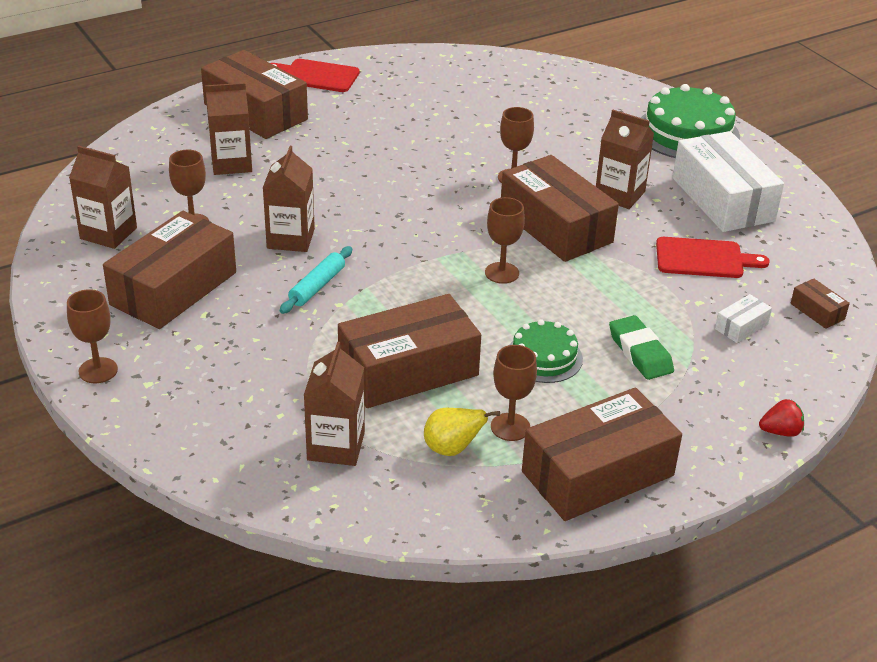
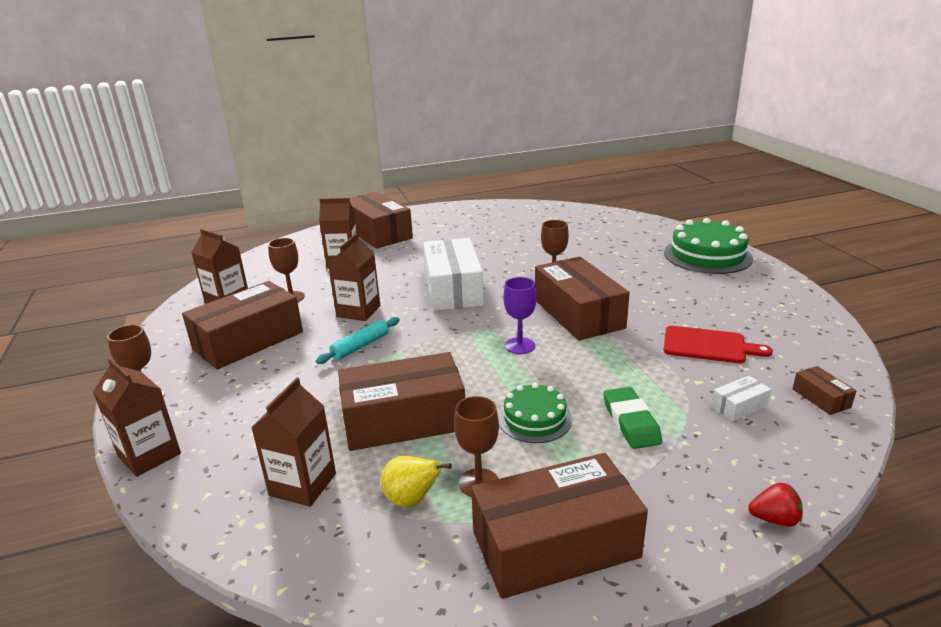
camera: 15 degrees right, 10 degrees down
(317, 76) = (432, 214): red cutting board -> none
(502, 273) = (520, 346): brown goblet -> purple goblet
(619, 194) = (640, 294): brown carton -> brown carton (149, 455)
(723, 199) = (732, 301): white box -> white box (453, 289)

